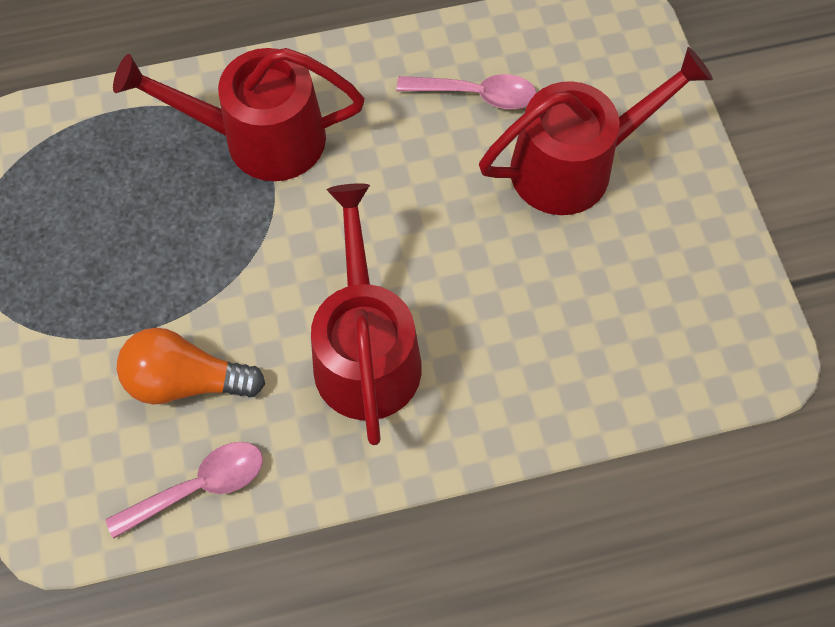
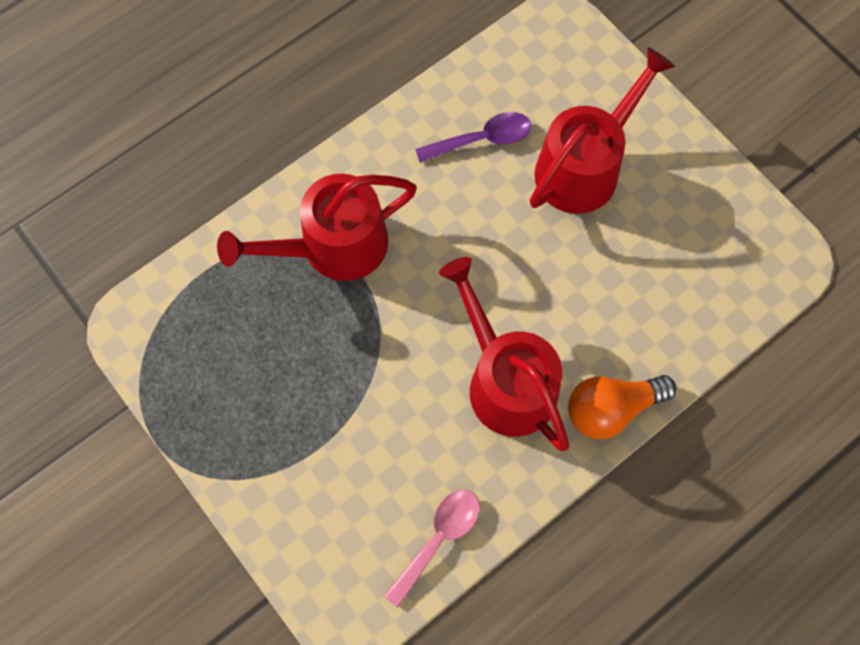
camera: 25 degrees left, 5 degrees up
(186, 380) = (384, 464): orange light bulb -> orange light bulb (611, 409)
(476, 95) = (482, 139): pink spoon -> purple spoon

